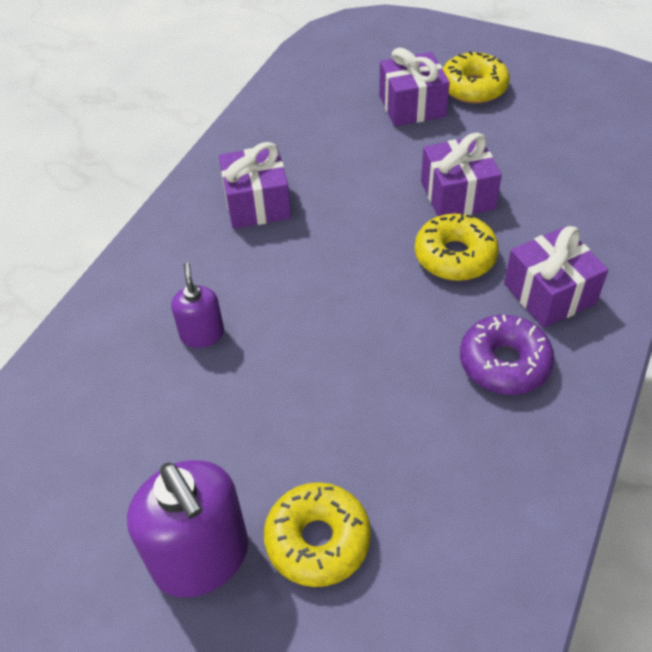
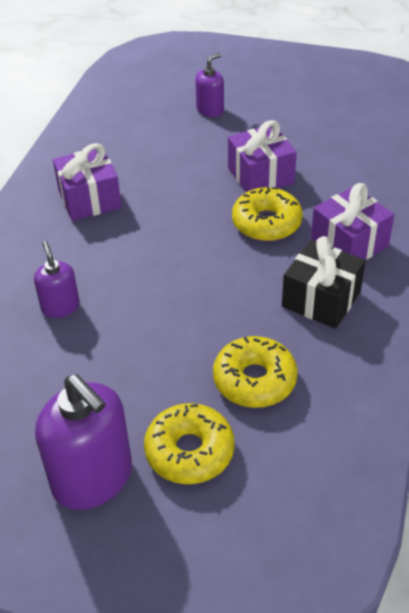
camera: 10 degrees left, 5 degrees down
(412, 106) = (210, 110): purple gift -> purple soap dispenser
(473, 87) = (260, 91): yellow donut -> yellow donut (254, 380)
(504, 363) = (321, 299): purple donut -> black gift

